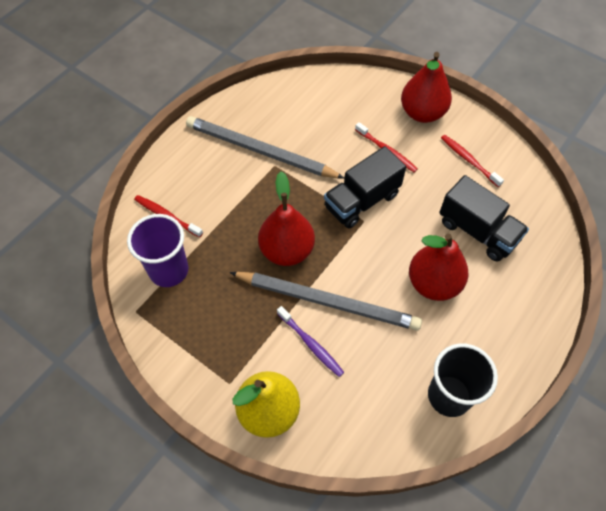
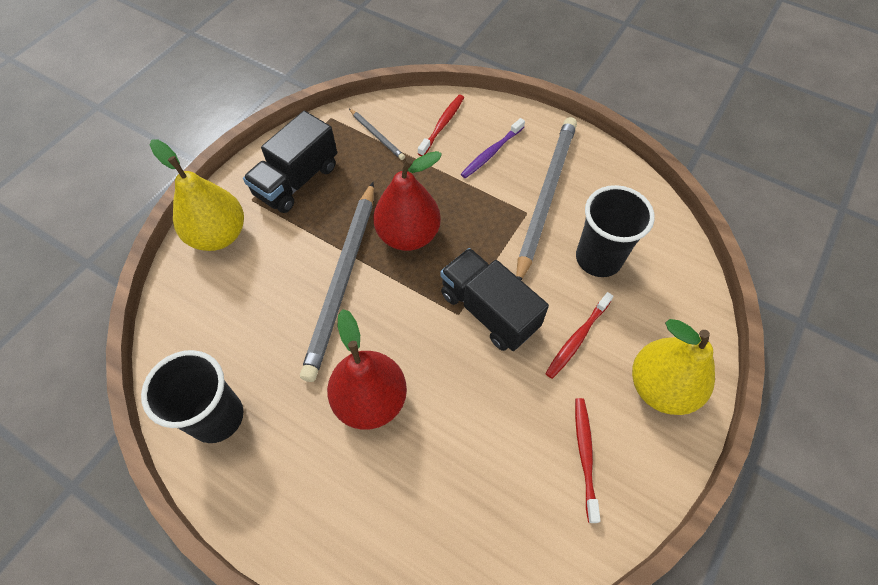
camera: 85 degrees right, 0 degrees up
(169, 270) = (377, 135): purple cup -> grey pencil
(311, 344) = (290, 267): purple toothbrush -> purple toothbrush (491, 153)
(322, 128) = (598, 258): none -> black cup
(422, 113) = (660, 387): red pear -> yellow pear
(469, 160) = (585, 455): red toothbrush -> red toothbrush turned 45 degrees counterclockwise
(477, 231) = (457, 463): black truck -> black truck (297, 180)

